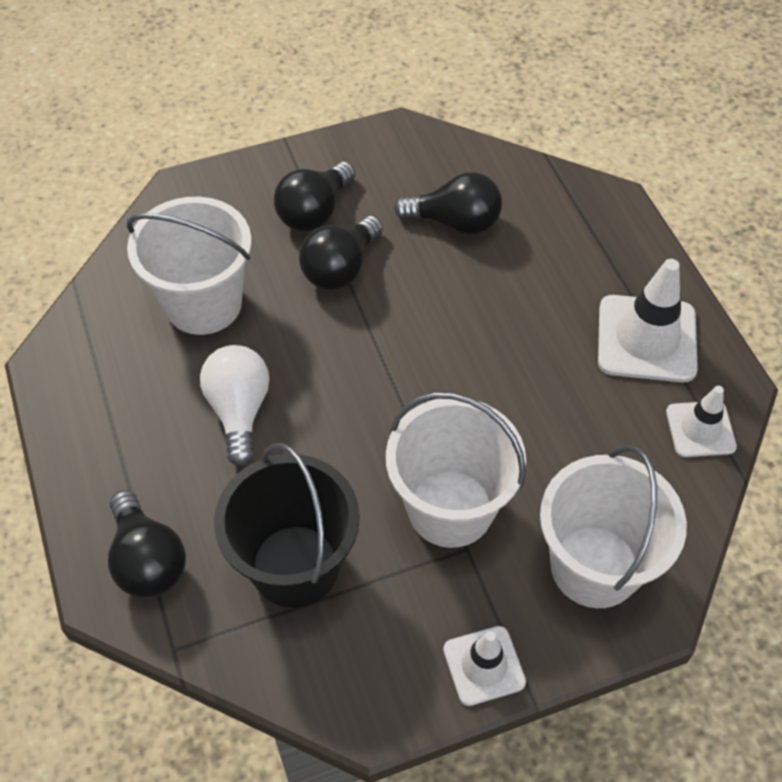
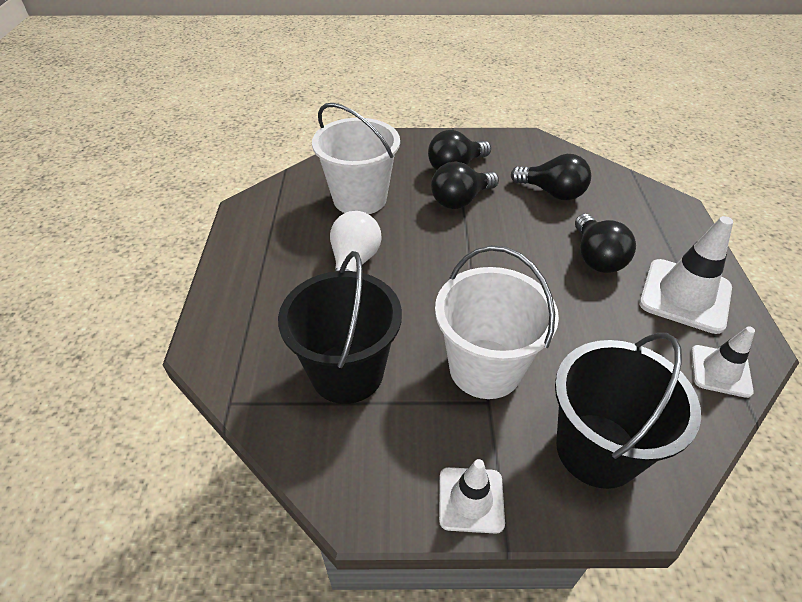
camera: 20 degrees right, 10 degrees down
(148, 560) = (244, 337): black light bulb -> black light bulb (596, 257)
(594, 566) = (597, 450): white bucket -> black bucket

